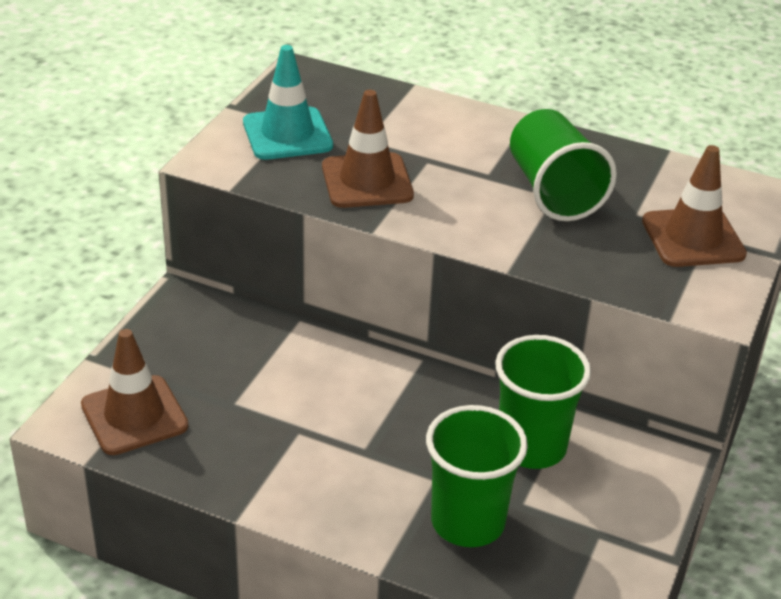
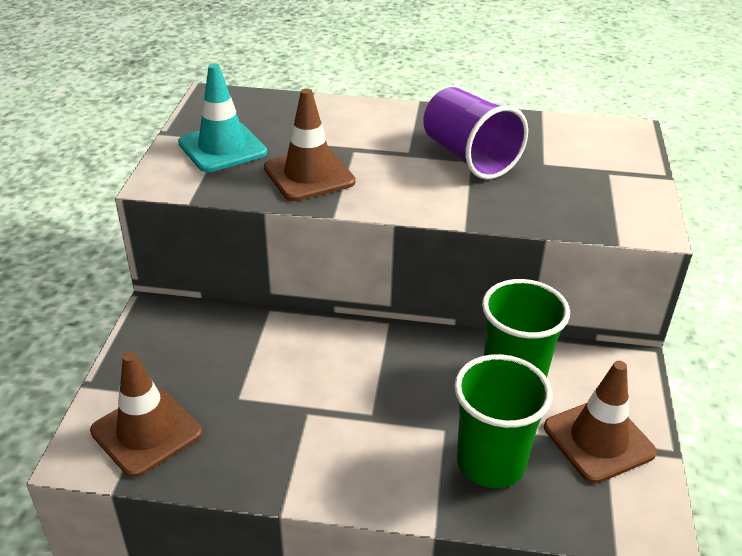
camera: 15 degrees left, 0 degrees up
(553, 191) = (469, 157): green cup -> purple cup
(693, 238) = (598, 174): brown traffic cone -> brown traffic cone (598, 440)

